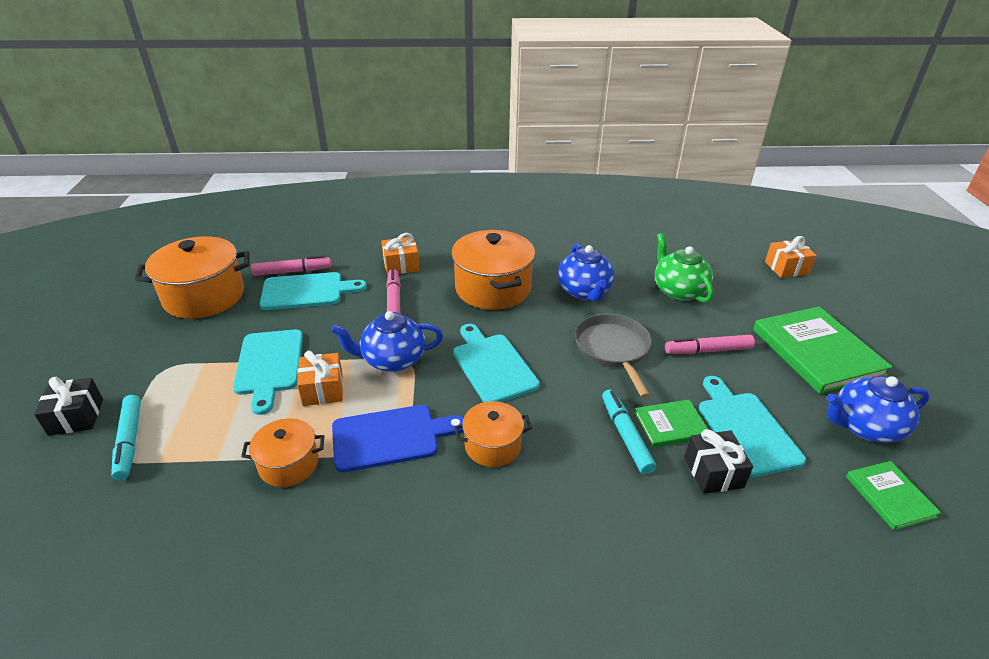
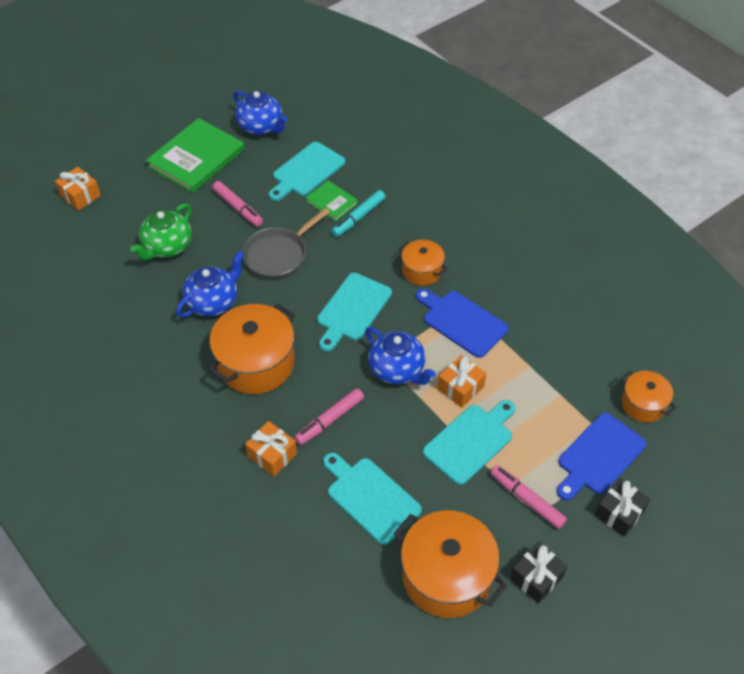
camera: 125 degrees left, 15 degrees up
(129, 441) = (598, 456): turquoise marker -> blue cutting board
(289, 464) = (527, 355): orange pot -> orange pot (643, 404)
(292, 271) = (353, 538): pink marker -> pink marker (527, 499)
(713, 472) = (354, 175): black gift -> black gift (536, 577)
(890, 496) = (312, 111): green book -> none

